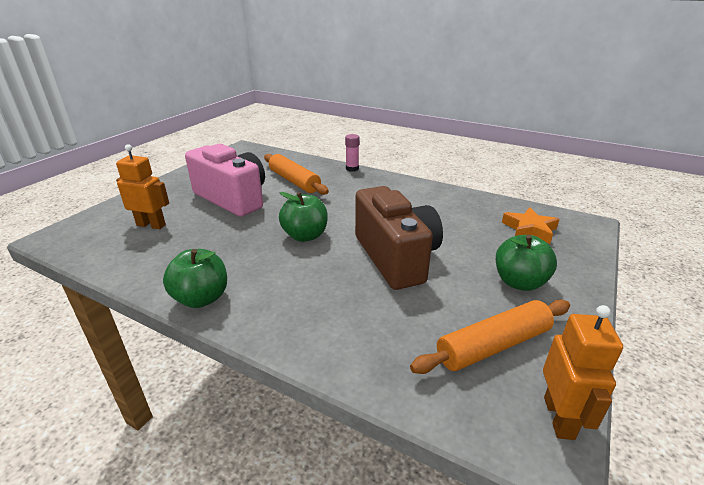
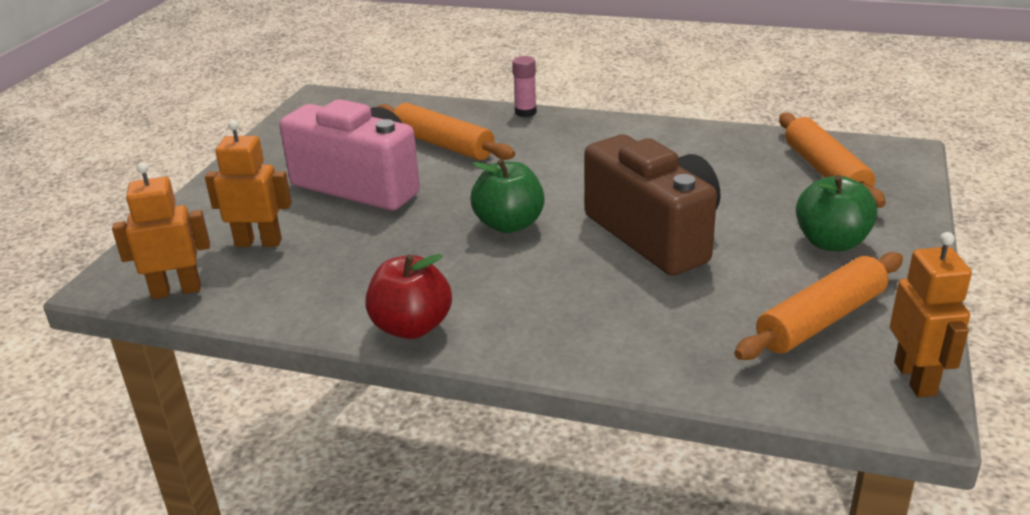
camera: 10 degrees left, 0 degrees up
(82, 248) = (176, 290): none -> orange robot
(201, 298) = (411, 327): green apple -> red apple
(529, 230) = (825, 171): orange star -> orange rolling pin

